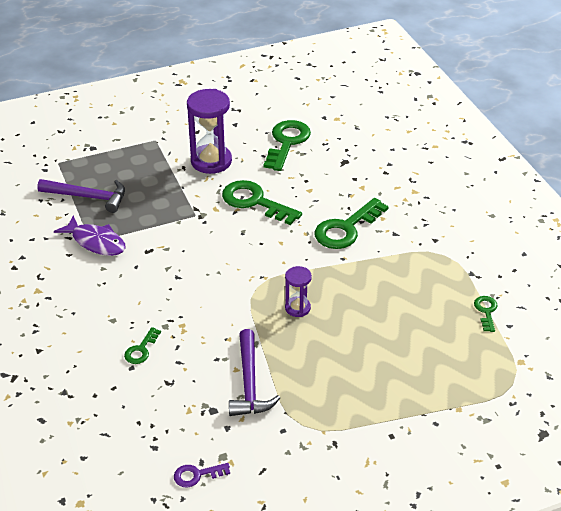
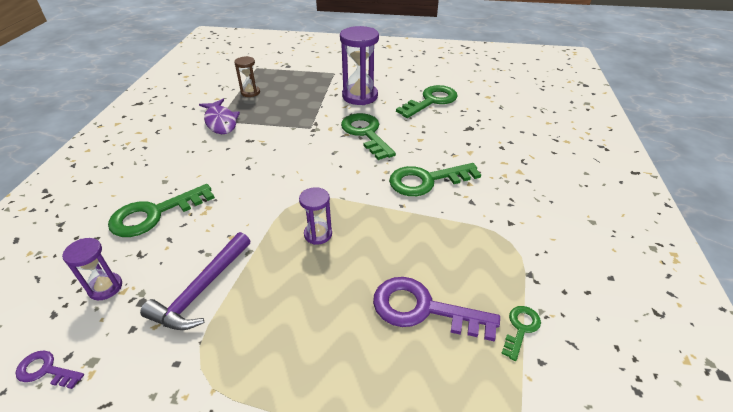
camera: 30 degrees right, 0 degrees up
(88, 197) = (250, 92): purple hammer -> brown hourglass
(141, 350) = (154, 214): green key -> green key, size x1.98
(172, 414) = (105, 287): none -> purple hourglass
(417, 326) = (423, 309): none -> purple key

